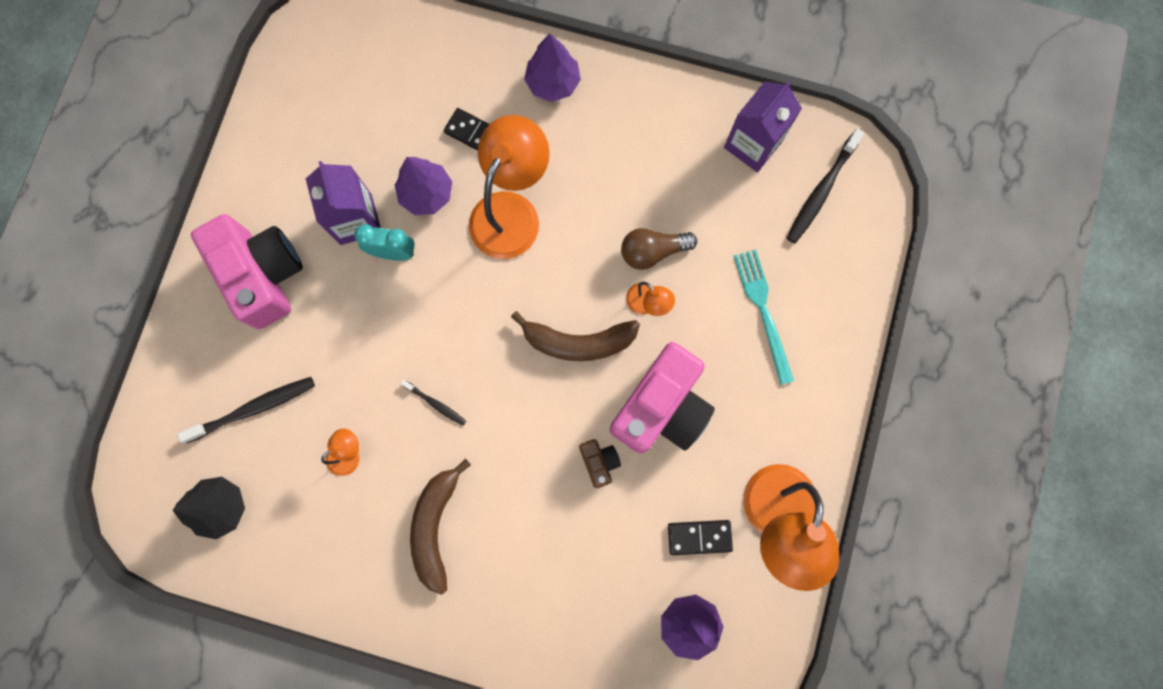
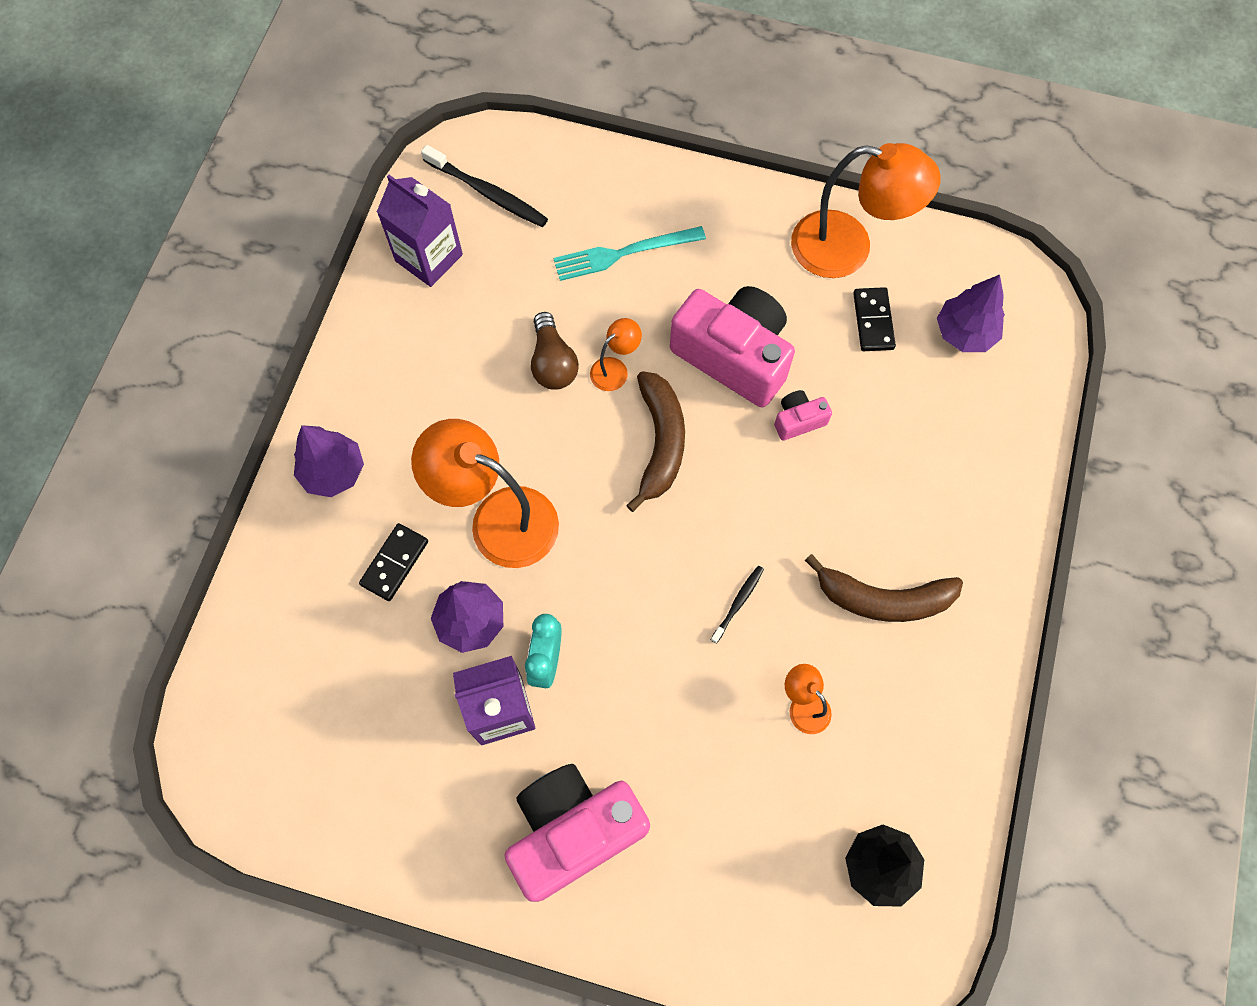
camera: 90 degrees left, 10 degrees down
(253, 409) = (752, 832): black toothbrush -> none
(599, 462) = (798, 420): brown camera -> pink camera

